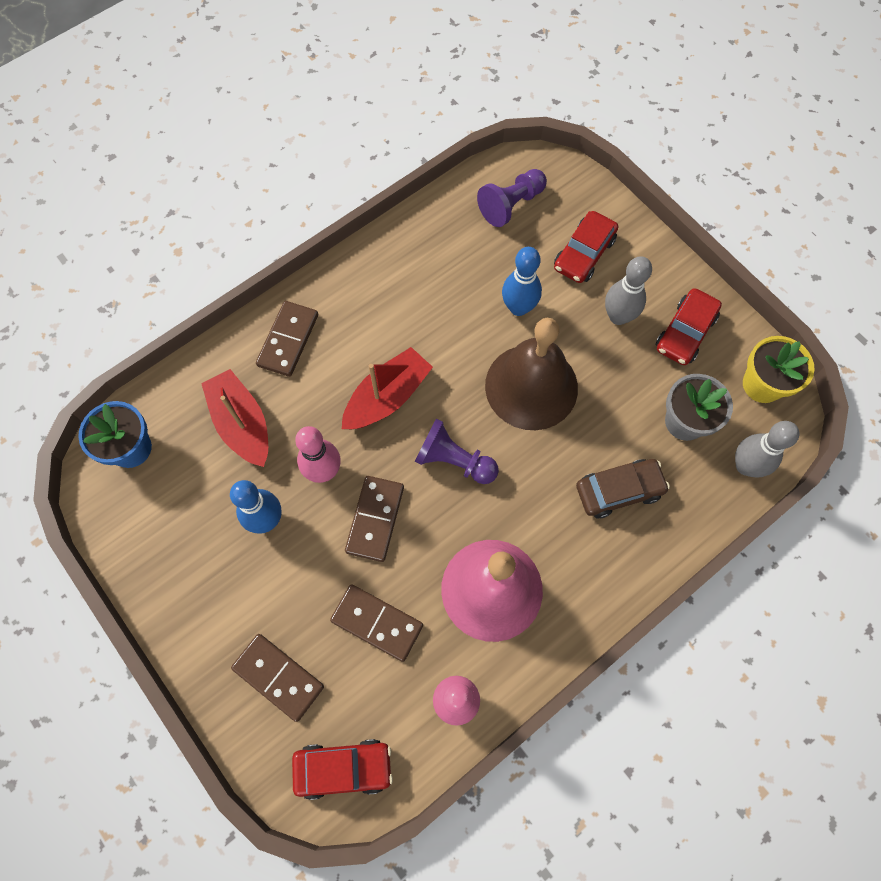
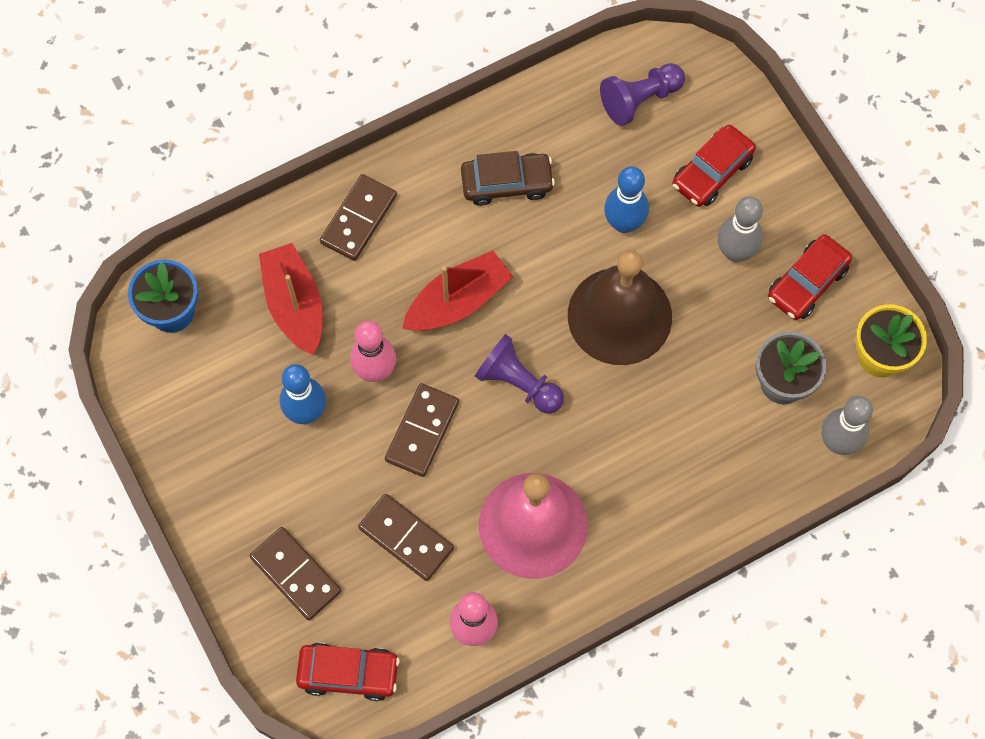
camera: 10 degrees right, 0 degrees up
(619, 491) = (691, 445): brown car -> brown car (507, 183)

